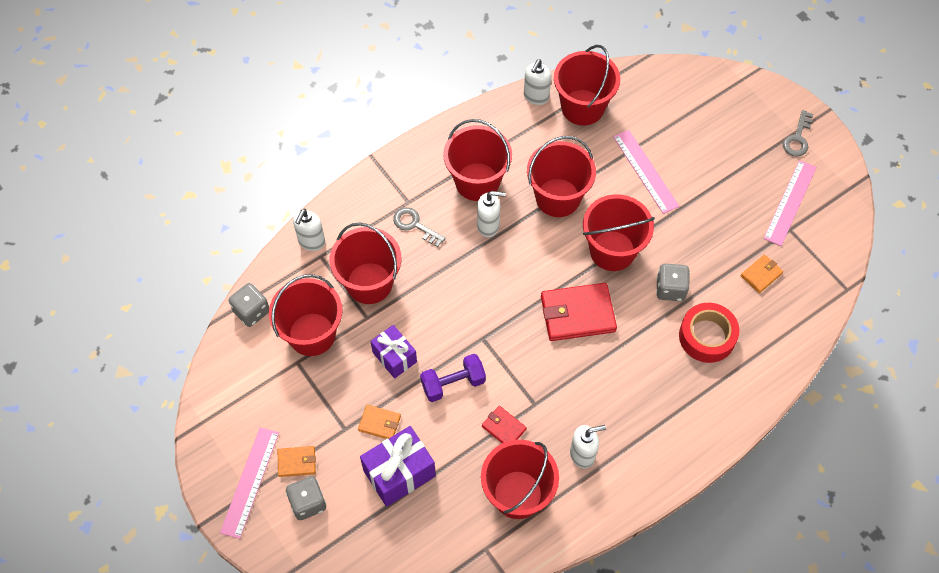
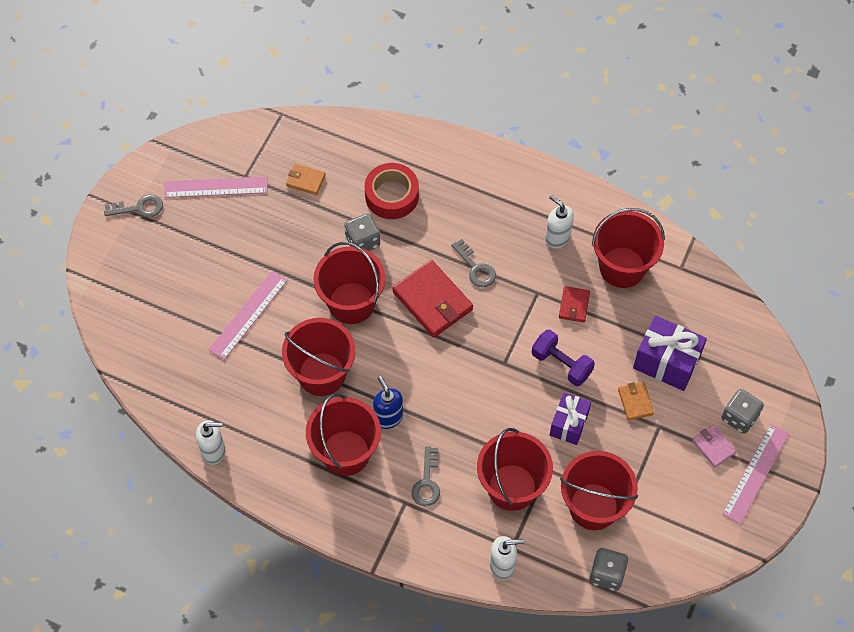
camera: 120 degrees left, 0 degrees up
(250, 482) = (755, 473): pink ruler -> pink ruler turned 45 degrees counterclockwise
(297, 462) = (713, 447): orange wallet -> pink wallet
(488, 226) = (388, 417): white soap dispenser -> blue soap dispenser
(582, 107) = (203, 402): red bucket -> none
(590, 366) = (475, 268): none -> grey key

